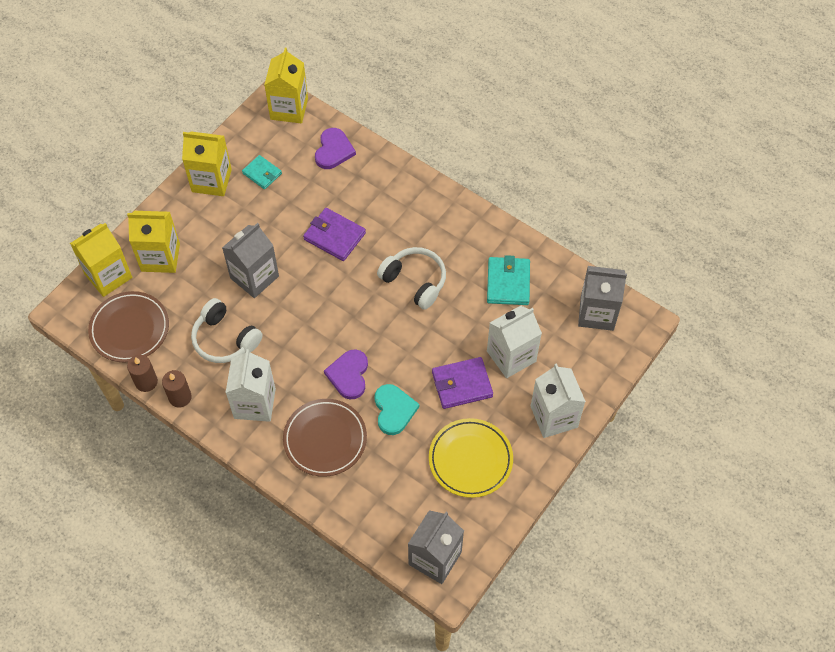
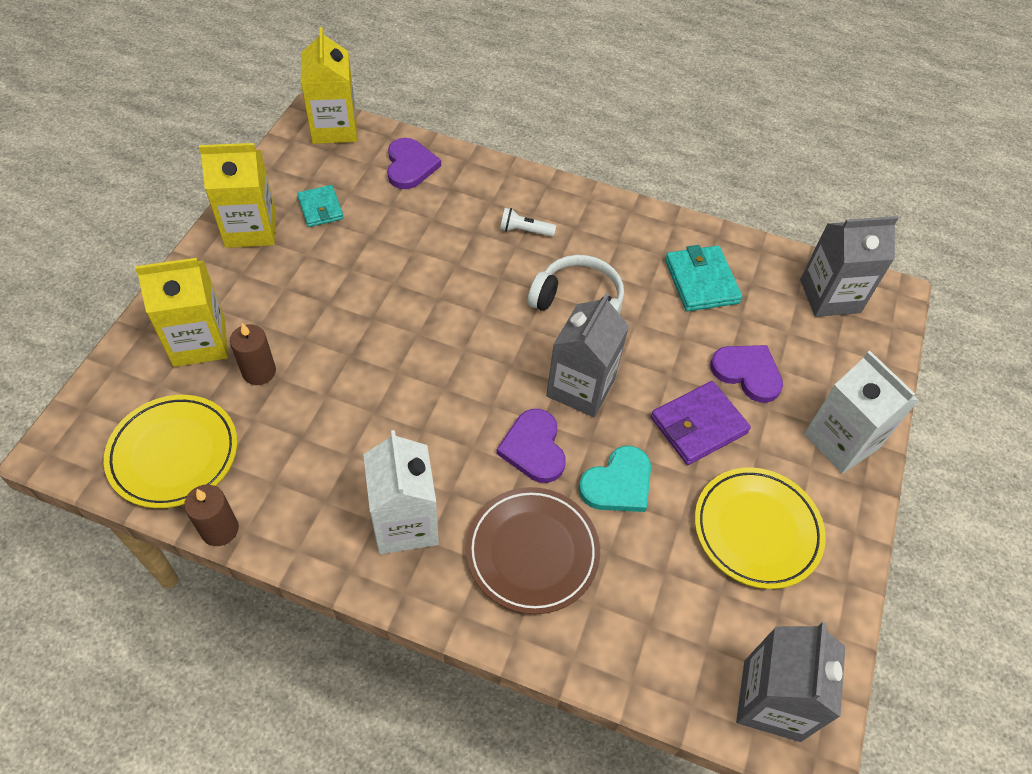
camera: 20 degrees left, 5 degrees down
(108, 276) = (122, 383): yellow carton -> none
(130, 329) = (174, 454): brown plate -> yellow plate
(180, 397) = (282, 541): brown candle -> brown candle (259, 372)
(225, 339) = (330, 437): white headphones -> none
(254, 277) = (349, 341): grey carton -> grey carton (580, 387)
(262, 173) = (320, 208): turquoise wallet -> turquoise wallet turned 45 degrees clockwise
(334, 236) = (447, 267): purple wallet -> none
(394, 410) = (618, 483): turquoise heart -> turquoise heart turned 75 degrees clockwise
(397, 218) = (524, 231): none -> white flashlight
(511, 356) = (747, 373): white carton -> purple heart

